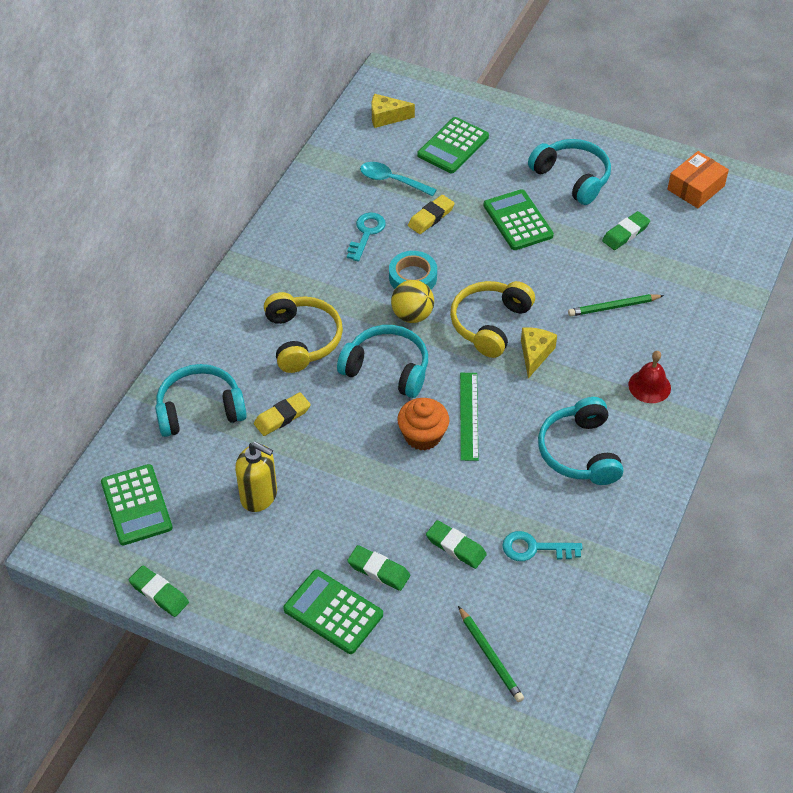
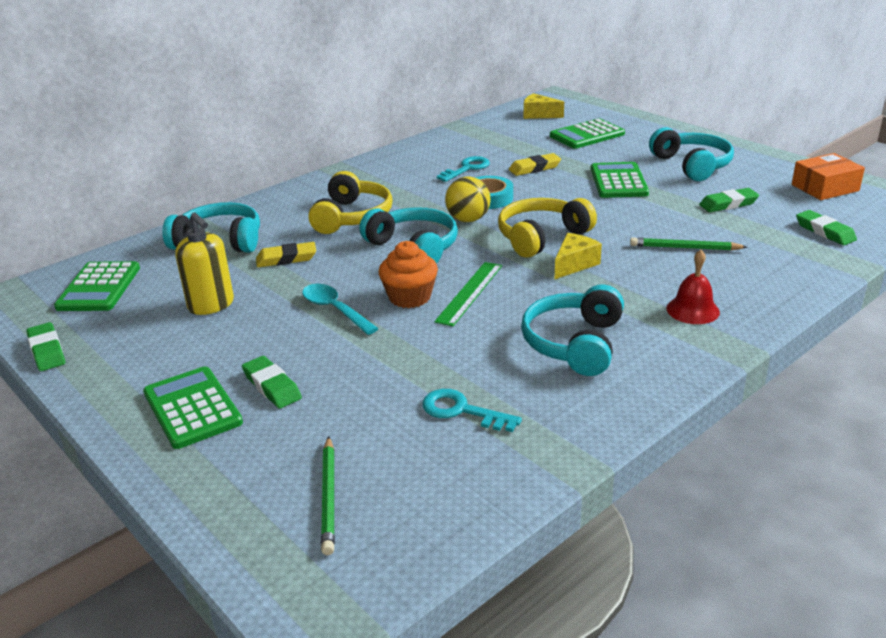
camera: 25 degrees right, 20 degrees down
(392, 180) = (515, 145): turquoise spoon -> turquoise spoon (334, 310)
(456, 547) = (372, 388): green eraser -> green eraser (825, 232)

